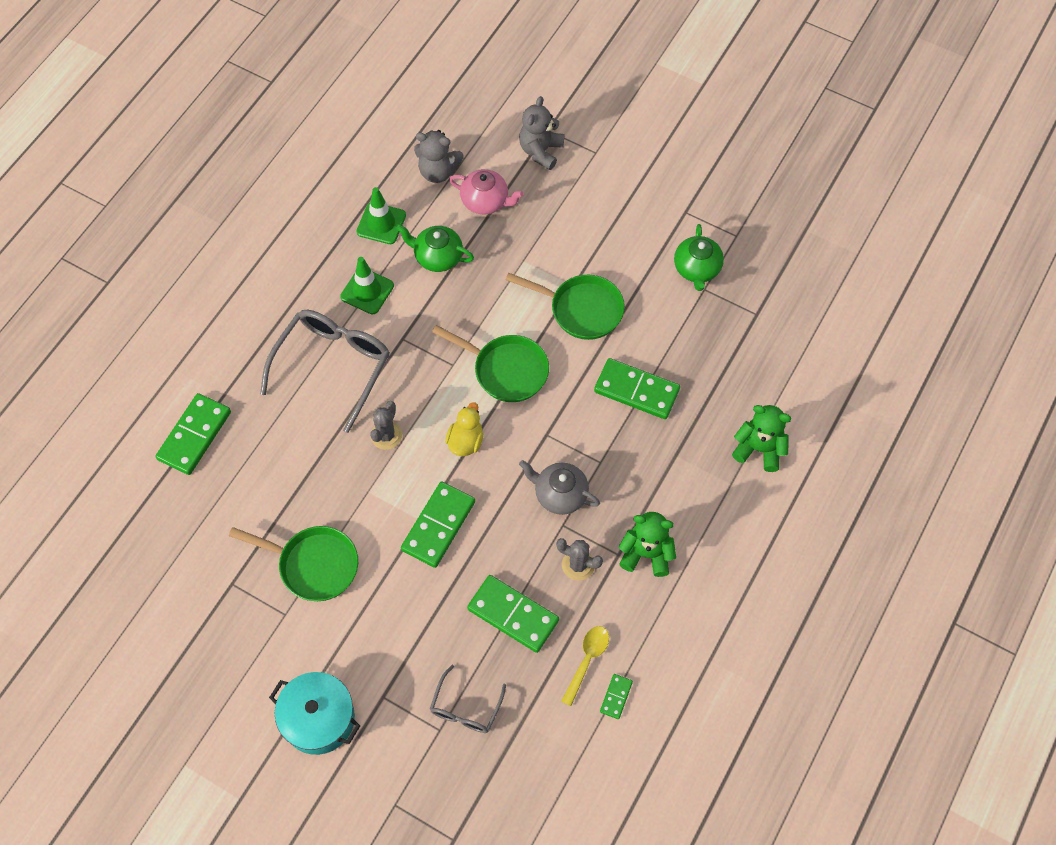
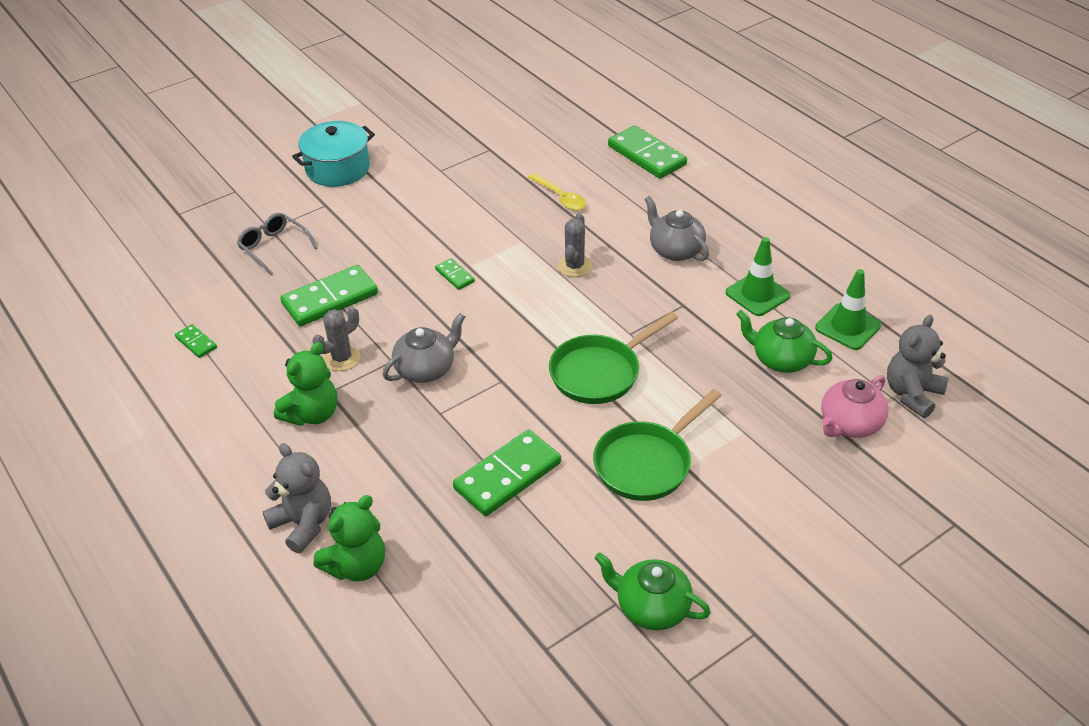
camera: 115 degrees right, 20 degrees down
(314, 565) = (473, 194): green pan -> none
(333, 366) = (675, 250): grey glasses -> grey teapot
(386, 435) = (574, 266): grey cactus -> grey cactus turned 60 degrees clockwise
(437, 257) = (781, 359): green teapot -> green teapot turned 105 degrees counterclockwise
(438, 526) = (454, 276): green domino -> green domino, size x0.48
(465, 441) = (533, 318): yellow duck -> none
(541, 151) = (918, 504): grey teddy bear -> grey teddy bear (303, 524)
(587, 660) = (246, 334): yellow spoon -> yellow spoon (560, 198)

